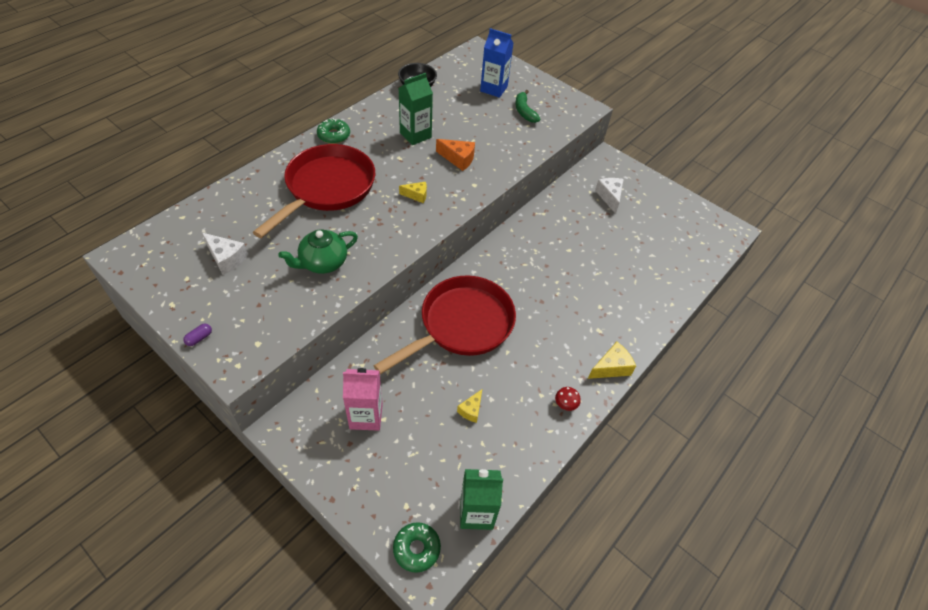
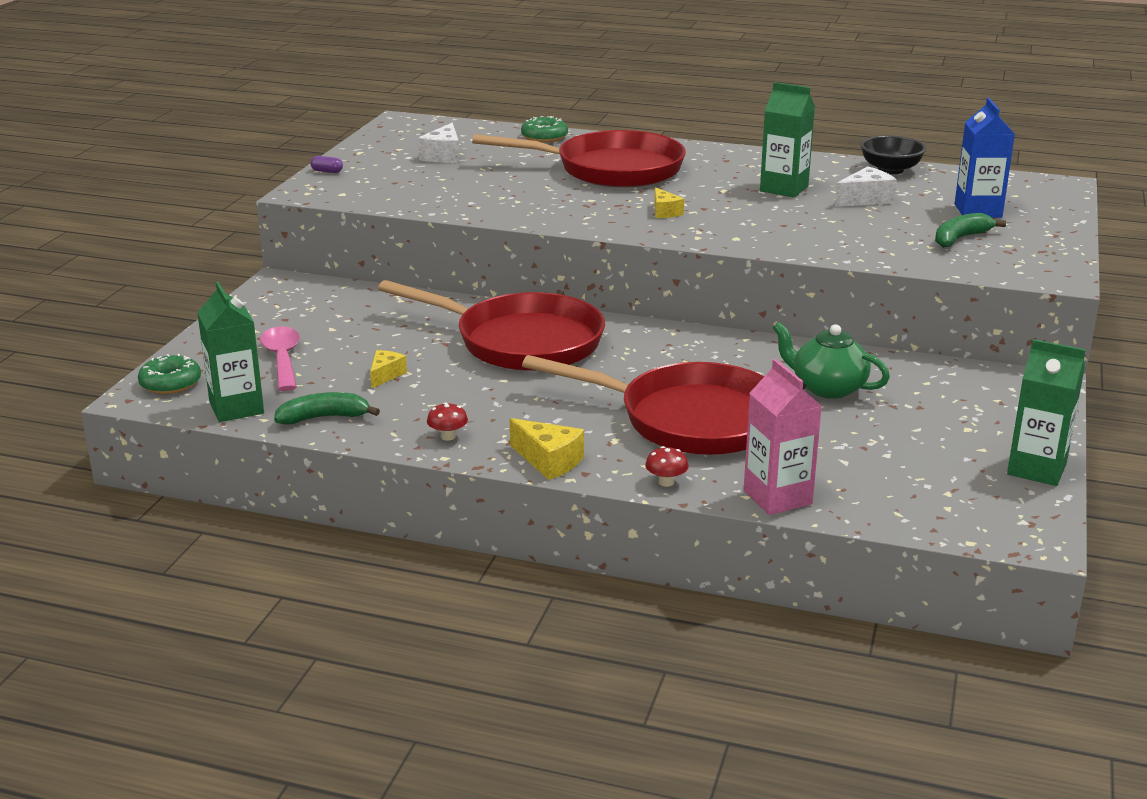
camera: 70 degrees right, 25 degrees down
(323, 263) = (487, 194): green teapot -> green teapot (827, 388)
(334, 135) = (711, 152): green donut -> green donut (544, 137)
(366, 416) = (328, 318): pink carton -> pink carton (777, 497)
(415, 463) = (282, 359): none -> pink spoon
(458, 159) = (774, 220): orange cheese -> none
(471, 410) = (385, 375): yellow cheese -> yellow cheese turned 105 degrees clockwise
(514, 463) = (324, 418): none -> green banana
(590, 291) = (690, 419): none -> red pan
(609, 197) = (938, 401): white cheese -> white cheese (865, 199)
(649, 328) = (666, 482): none -> red mushroom
(680, 200) = (1036, 469): none -> green carton

